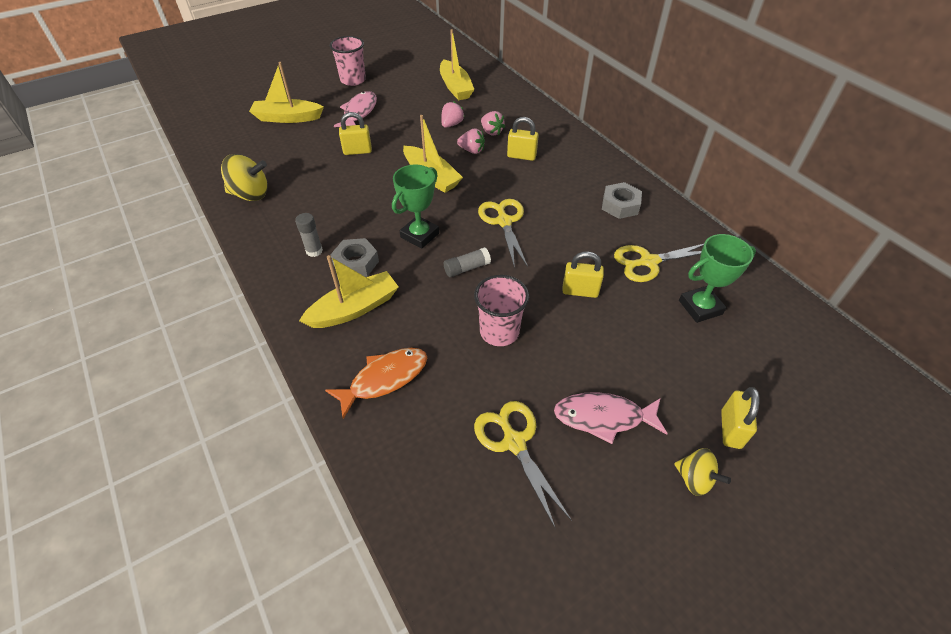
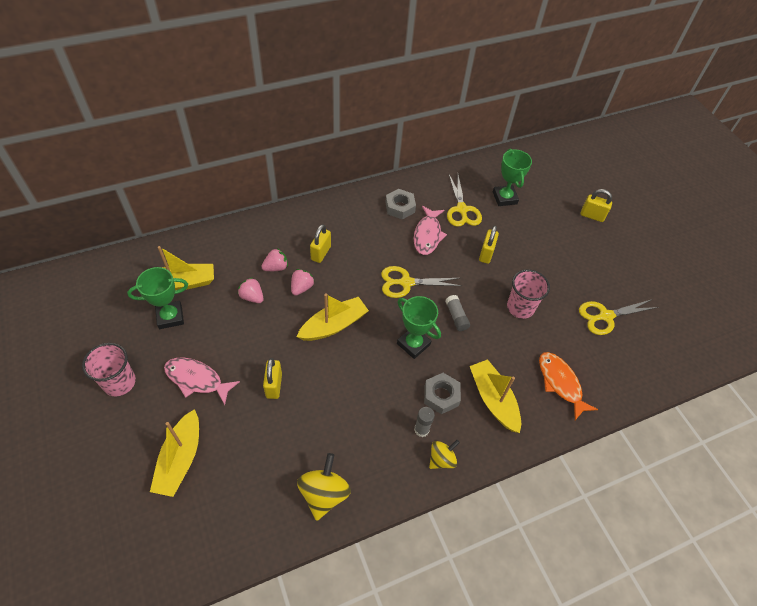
camera: 85 degrees left, 5 degrees up
(418, 89) = (170, 317): none -> green trophy
(603, 417) = (586, 268): pink fish -> pink fish (427, 235)
(694, 479) = (622, 241): yellow spinning top -> yellow spinning top (442, 459)

